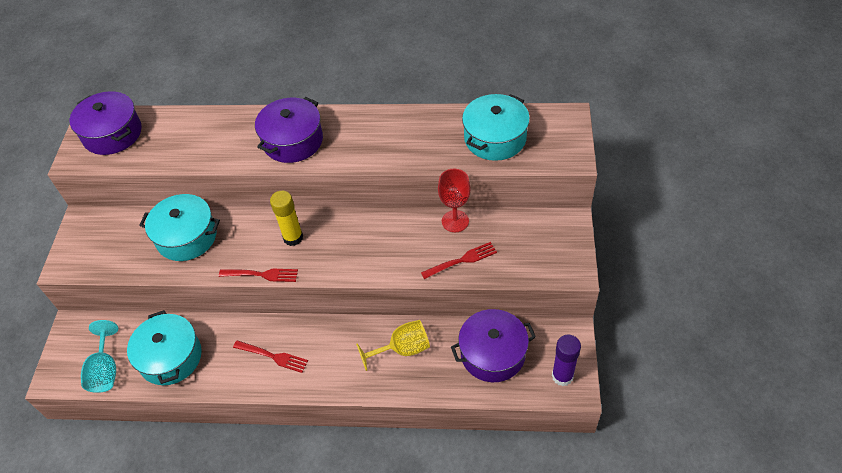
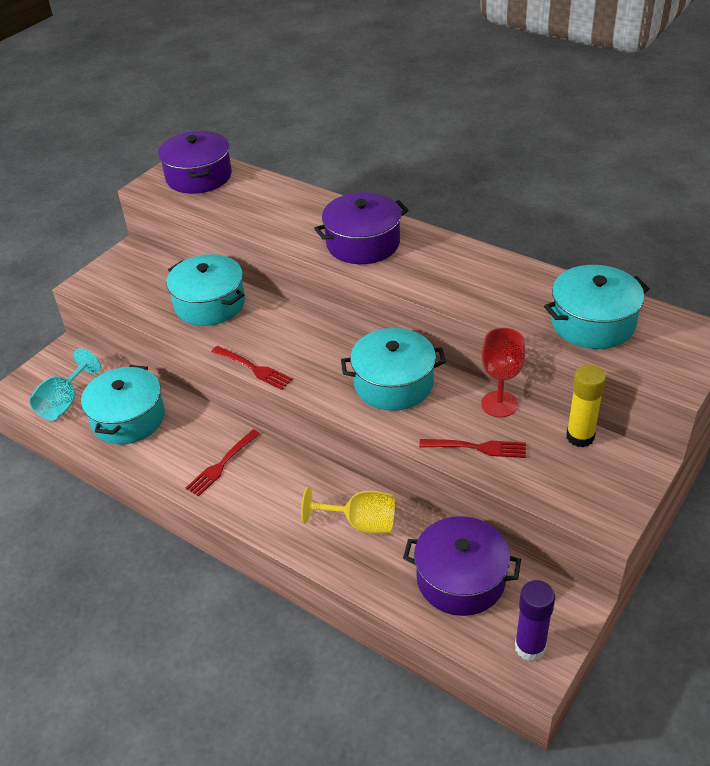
camera: 30 degrees right, 10 degrees down
(272, 356) = (222, 464): red fork -> red fork turned 75 degrees clockwise
(293, 237) = (310, 347): yellow glue stick -> yellow glue stick (580, 437)
(373, 239) = (393, 383): none -> turquoise pot

